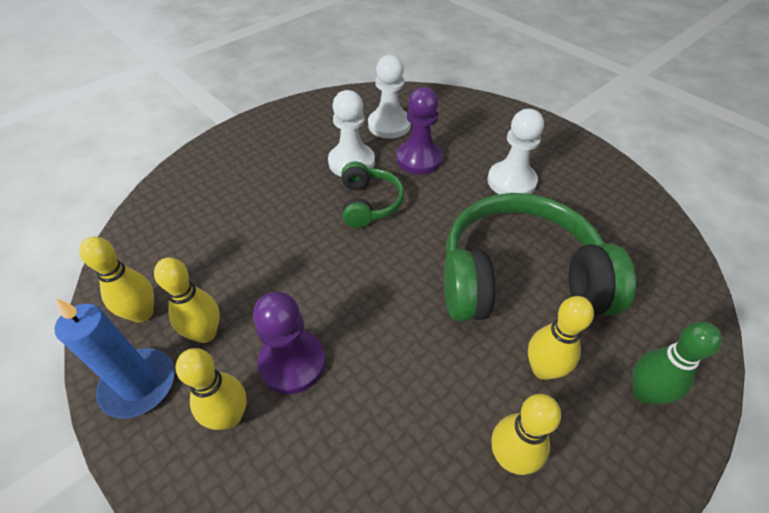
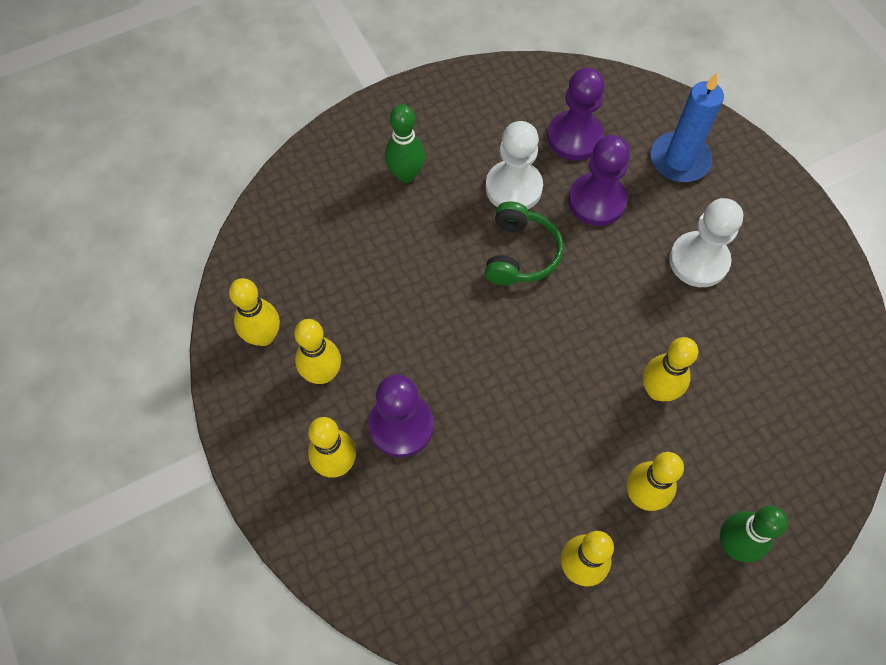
camera: 15 degrees right, 15 degrees up
(139, 384) = (257, 411): blue candle -> blue candle (679, 160)
(262, 169) = (406, 175): none -> green bowling pin
(389, 125) = (574, 137): white pawn -> purple pawn
(519, 278) = (657, 390): green headphones -> yellow bowling pin

